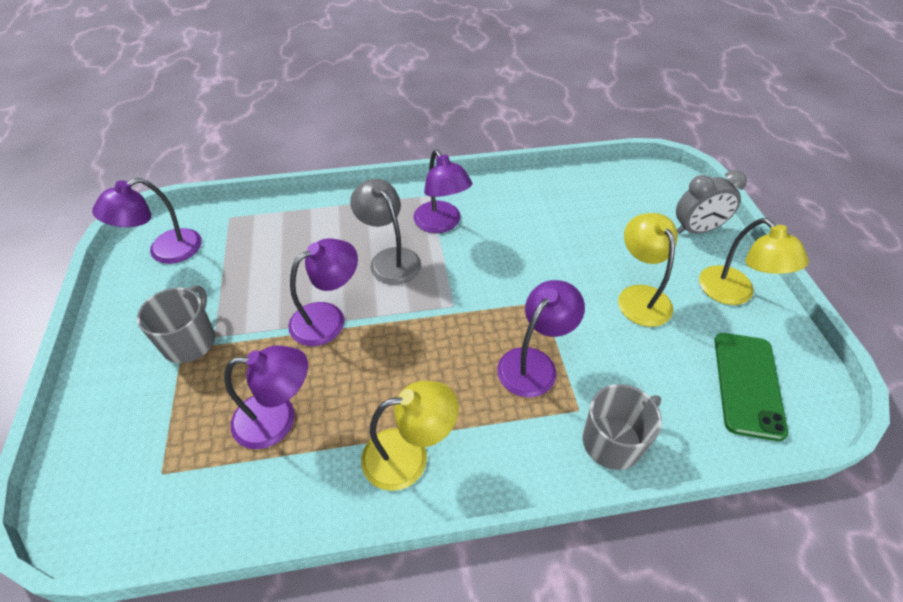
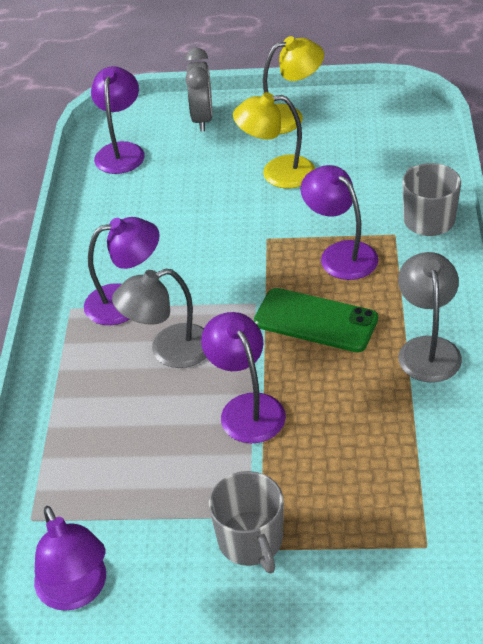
camera: 75 degrees left, 5 degrees down
(190, 341) = (251, 541): grey mug -> grey mug turned 135 degrees counterclockwise
(278, 419) = (374, 449): purple lamp -> purple lamp (121, 151)
(409, 456) = (427, 349): yellow lamp -> grey lamp
(748, 384) = (385, 135): green phone -> green phone (315, 320)

